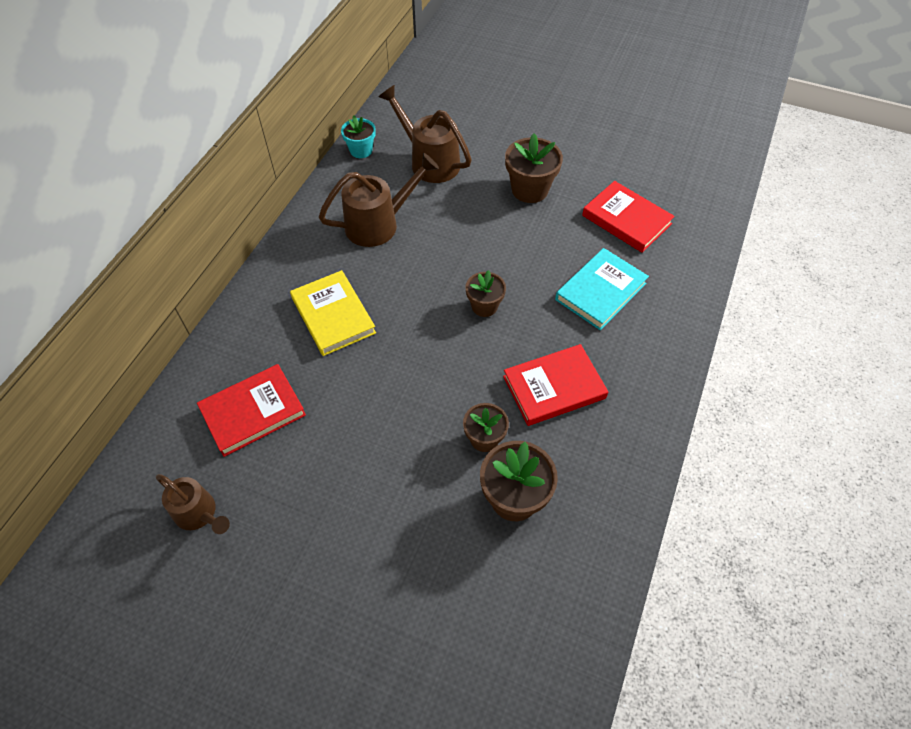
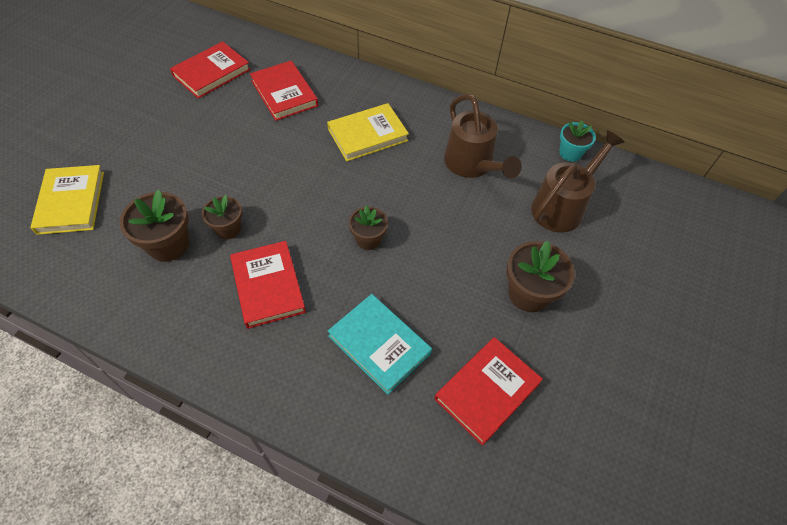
camera: 90 degrees right, 0 degrees up
(199, 514) = (211, 73): brown watering can -> red book
(459, 642) = (71, 202): none -> yellow book

